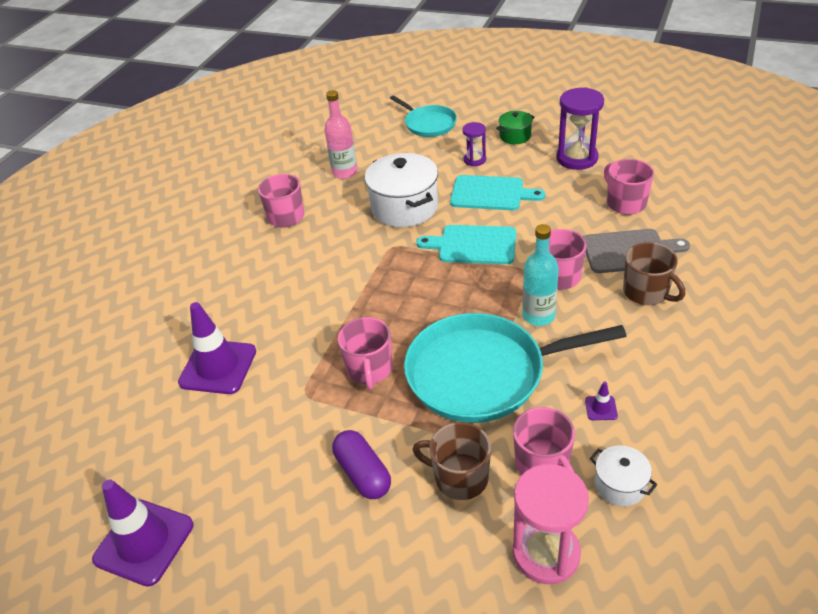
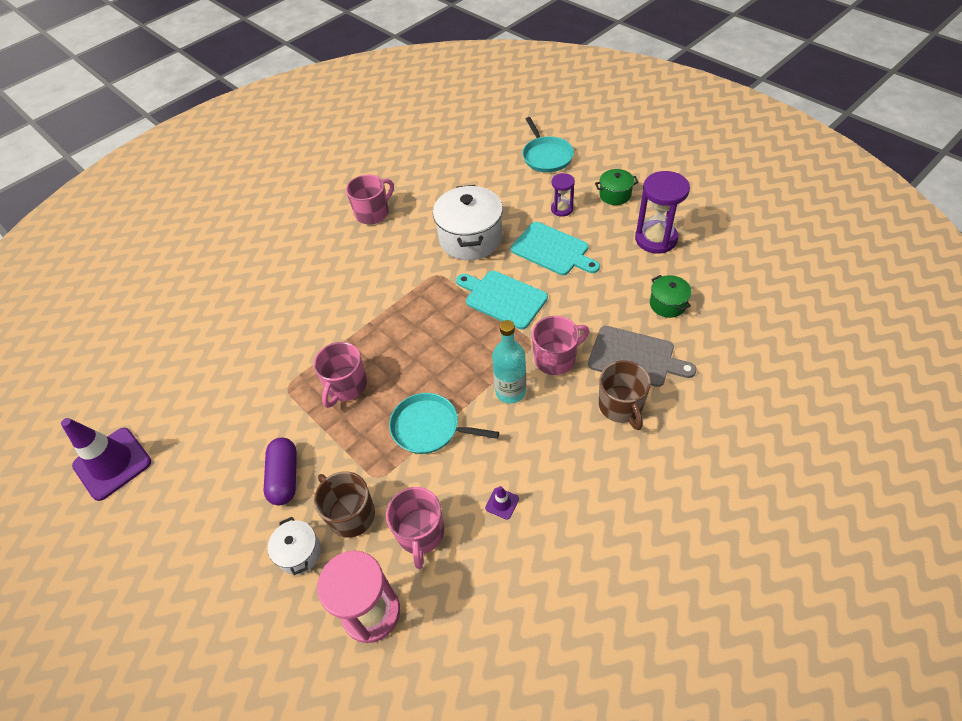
camera: 25 degrees right, 10 degrees up
(218, 367) = (241, 337): purple traffic cone -> none
(345, 172) = (444, 185): pink bottle -> none
(483, 373) = (429, 427): turquoise pan -> turquoise pan, size x0.55
(620, 485) = (468, 581): white pot -> white pot (299, 553)
(625, 203) = (667, 304): pink mug -> green pot

